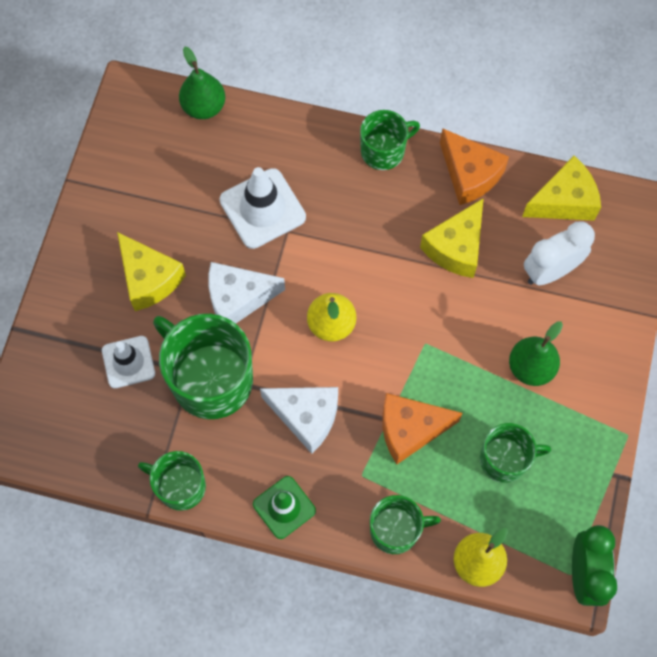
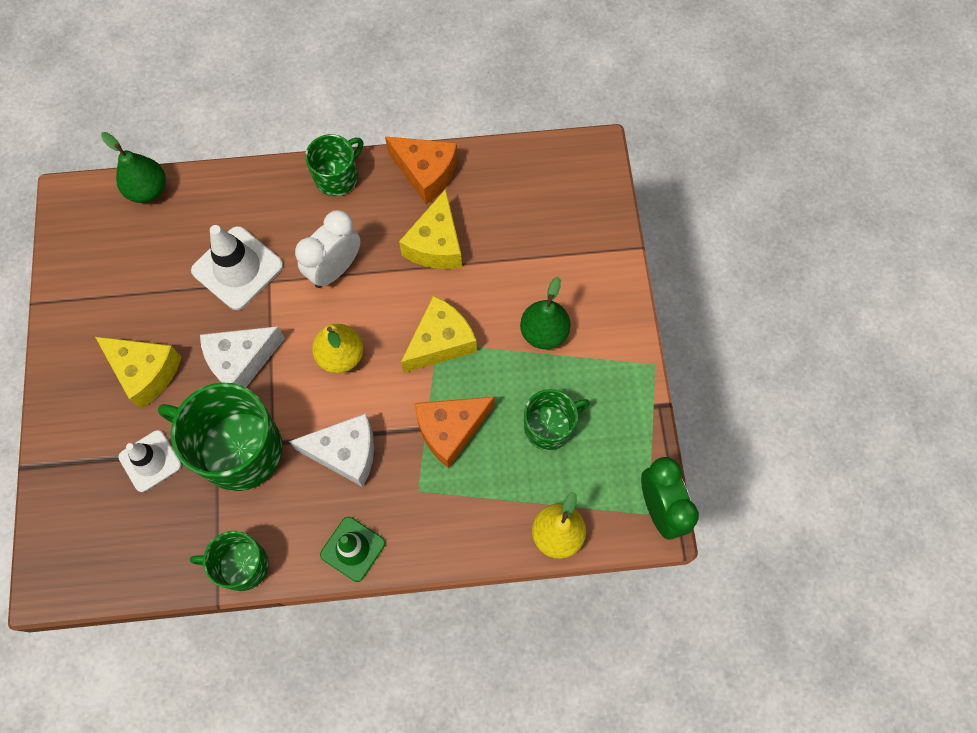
camera: 20 degrees left, 0 degrees up
(396, 530) = (469, 531): green mug -> none
(550, 271) = (531, 238): white clock -> white clock (335, 269)
(564, 201) = (521, 170): yellow cheese -> yellow cheese (440, 342)

